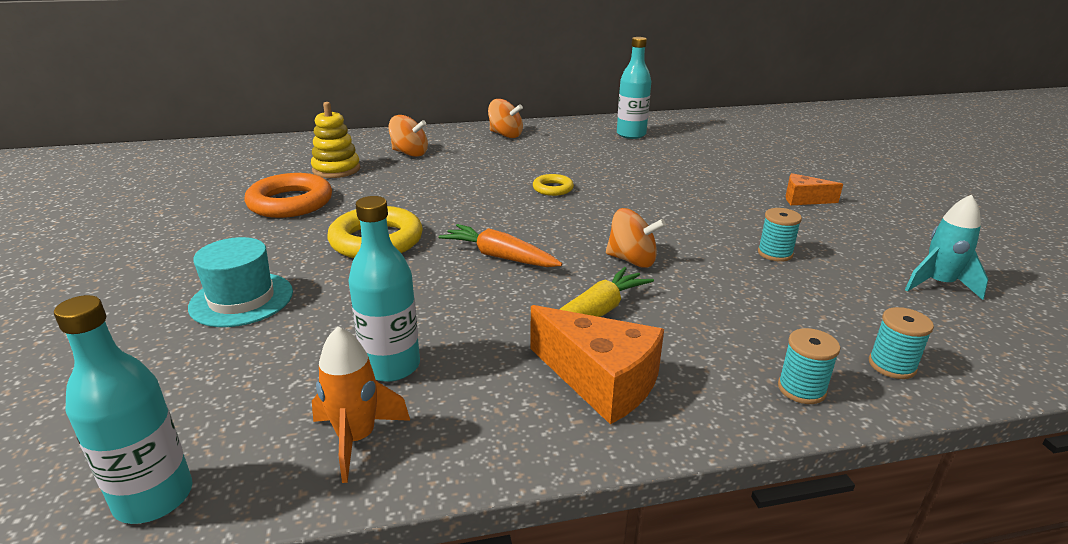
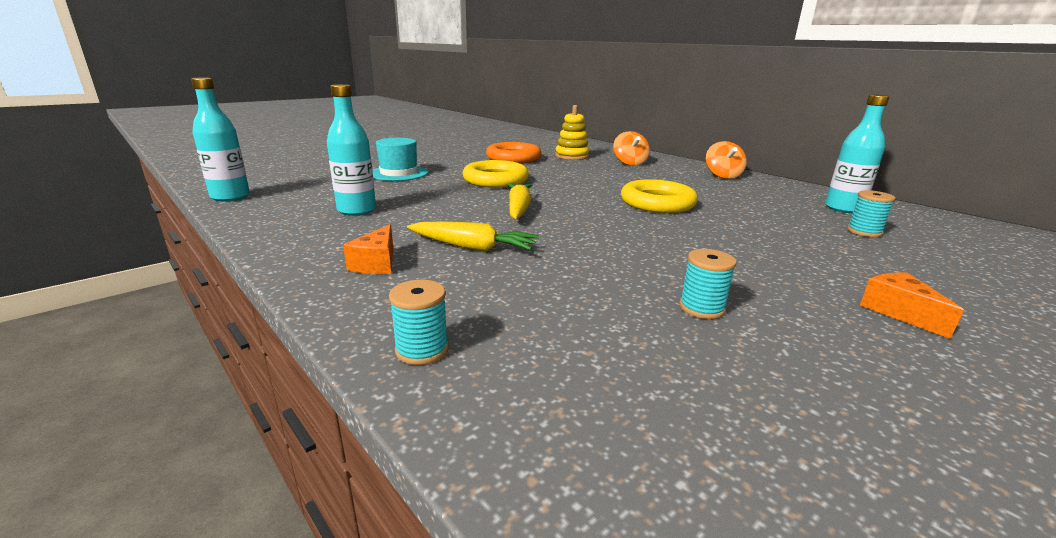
camera: 60 degrees right, 5 degrees down
(356, 439) = (283, 217): orange rocket -> none
(500, 256) = (518, 208): orange carrot -> yellow carrot
(553, 188) = (657, 203): yellow ring -> yellow ring, size x1.92
(600, 381) = (377, 263): orange cheese -> orange cheese, size x0.58
(632, 260) = (576, 246): orange spinning top -> none
(892, 365) = (519, 410): turquoise spool -> turquoise spool (864, 232)
(938, 284) = (826, 452): turquoise rocket -> none

